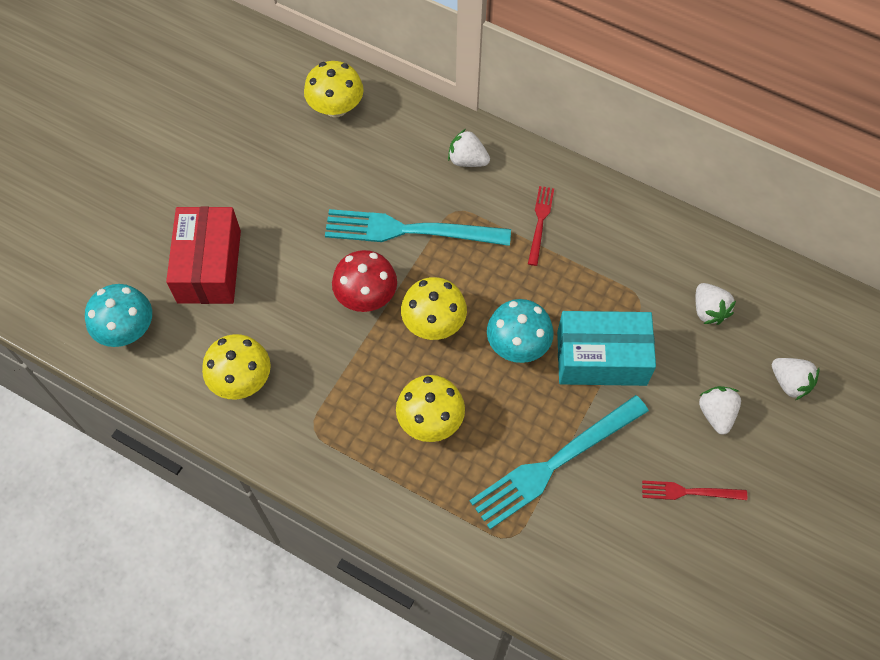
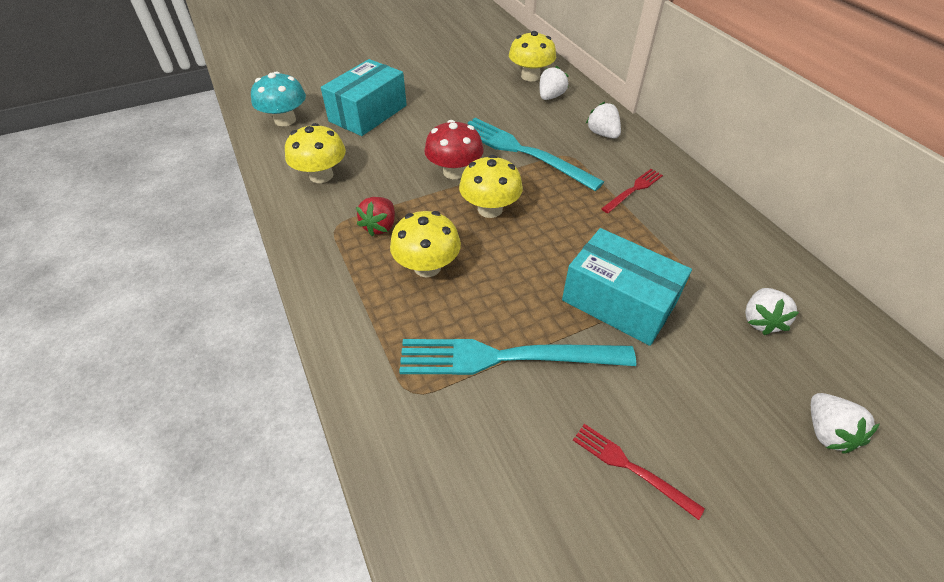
camera: 35 degrees right, 15 degrees down
(209, 266) = (368, 113): red box -> turquoise box
(353, 404) = (380, 226): none -> red strawberry
(518, 344) = (547, 255): turquoise mushroom -> none
(716, 414) = (713, 411): white strawberry -> white strawberry (550, 97)

